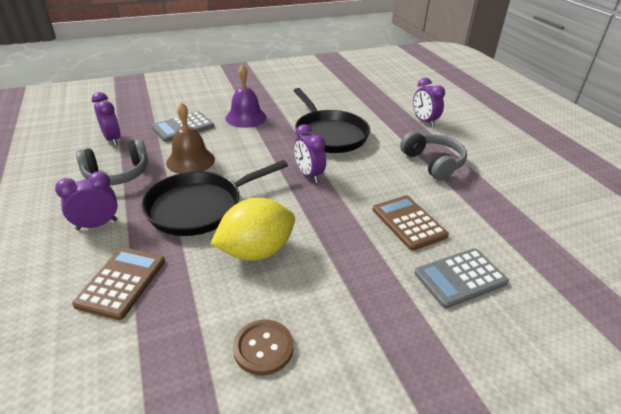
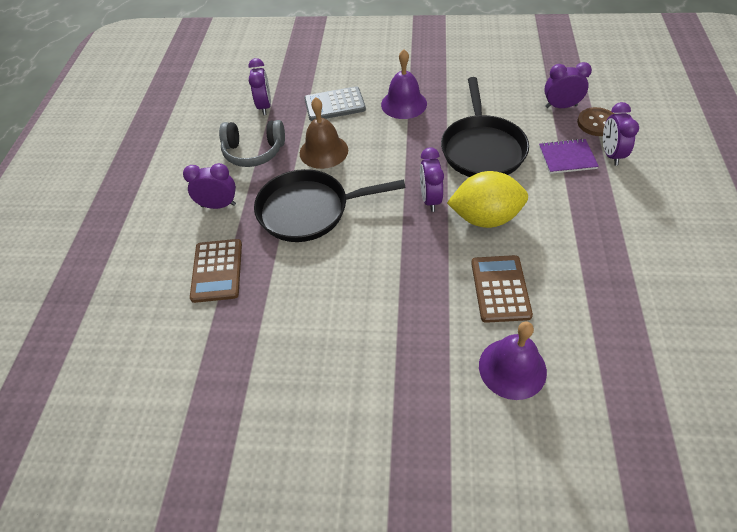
camera: 30 degrees right, 15 degrees up
(122, 282) = (217, 270): brown calculator -> brown calculator turned 135 degrees clockwise
(256, 251) = (336, 275): yellow lemon -> yellow lemon (485, 218)
(263, 348) = (297, 370): brown button -> brown button (597, 123)
(369, 100) = (561, 106): none -> purple clock
(396, 128) = (567, 157): none -> purple notebook
(433, 163) = (579, 219): grey headphones -> none
(460, 278) = (512, 368): grey calculator -> purple bell

